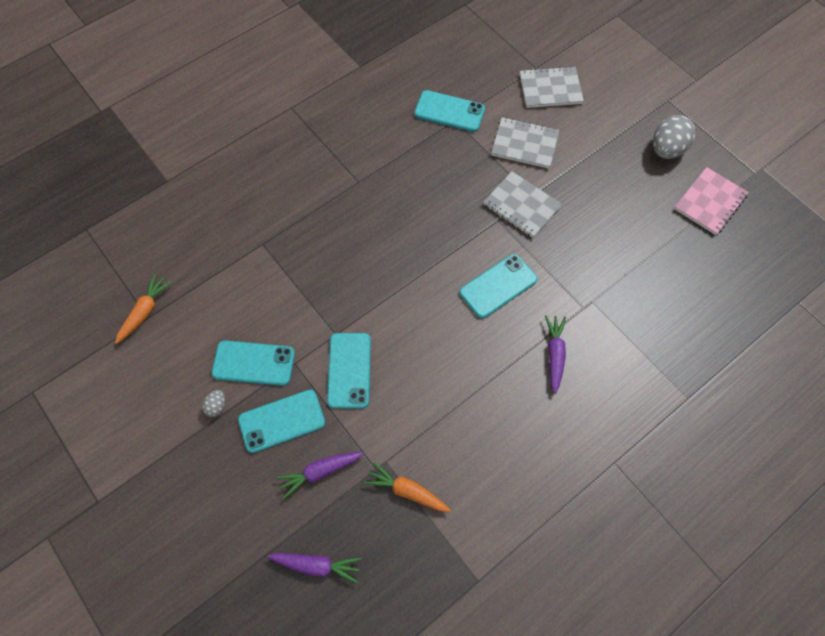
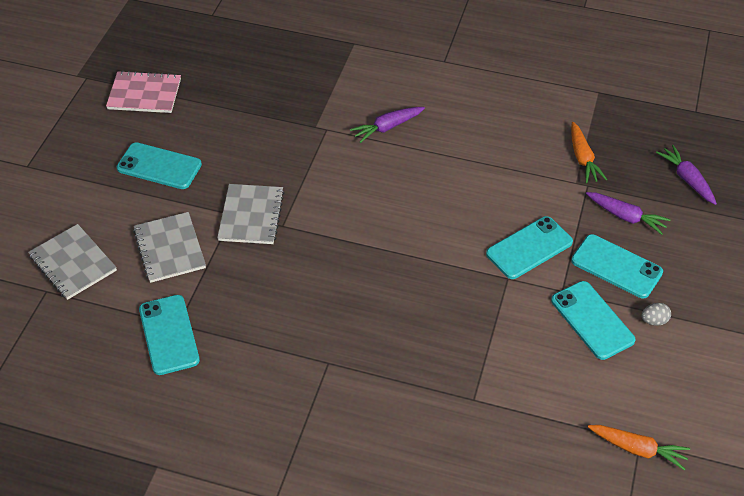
camera: 125 degrees left, 15 degrees down
(144, 312) = (637, 449): orange carrot -> orange carrot turned 150 degrees counterclockwise
(498, 286) = (355, 191): turquoise phone -> turquoise phone (159, 166)
(666, 149) = (99, 143): grey egg -> none

